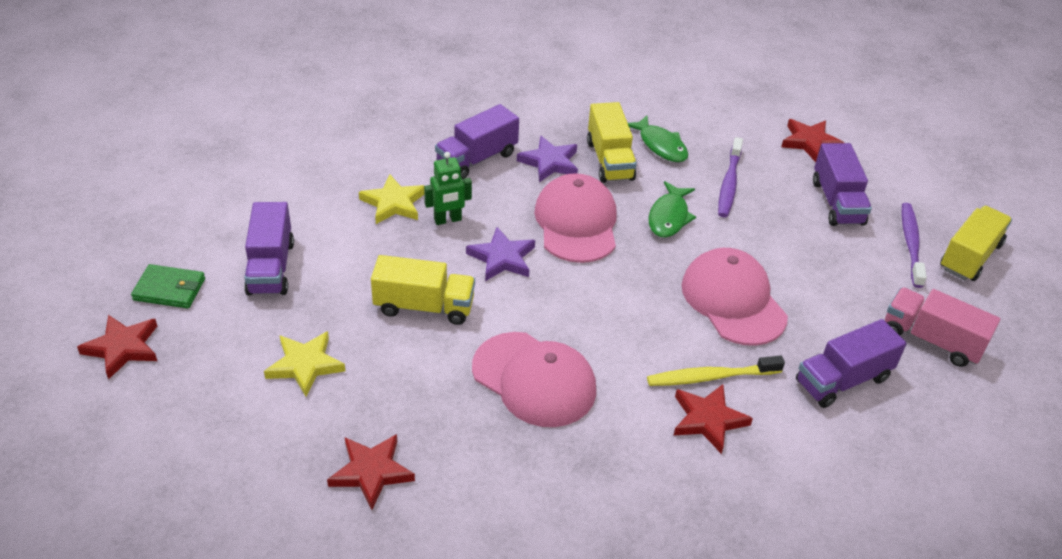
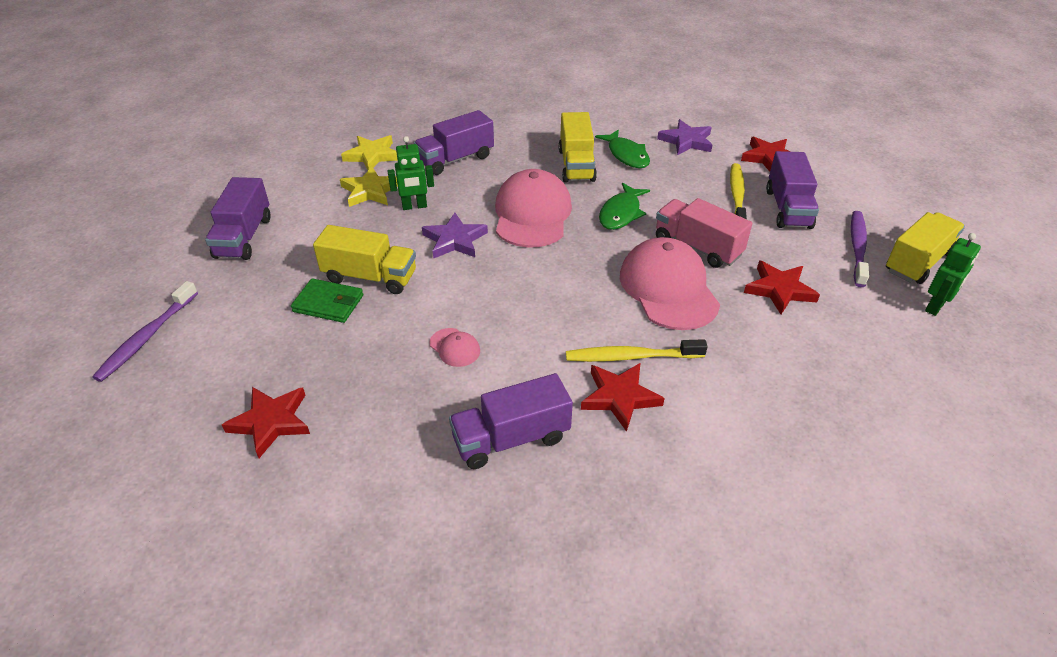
camera: 10 degrees right, 0 degrees up
(123, 348) = (88, 296): red star -> red star (779, 290)
(170, 289) = (149, 250): green wallet -> green wallet (328, 303)
(305, 365) = (243, 321): yellow star -> yellow star (372, 155)
(534, 379) = (455, 347): pink cap -> pink cap, size x0.43
(550, 162) = (521, 164): purple star -> purple star (686, 141)
(729, 183) = (685, 188): purple toothbrush -> purple toothbrush (147, 337)
(784, 190) = (737, 196): none -> yellow toothbrush
(842, 380) = (768, 369): purple truck -> purple truck (511, 439)
(931, 340) = (868, 336): pink truck -> pink truck (697, 247)
(990, 304) = (935, 306): none -> green robot

